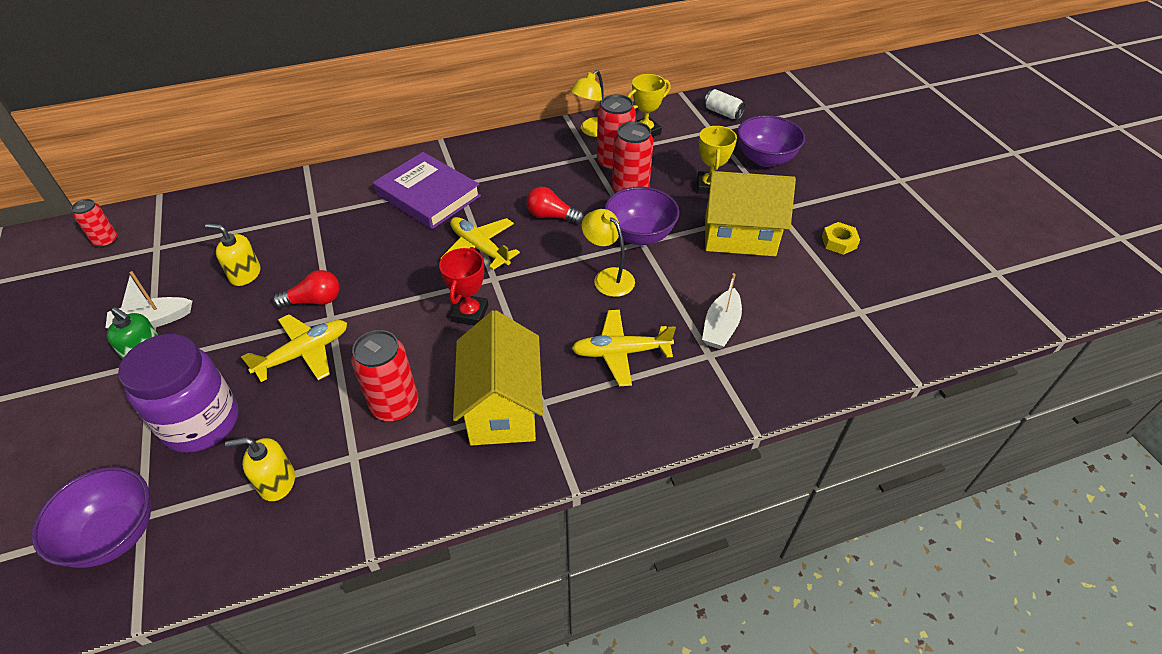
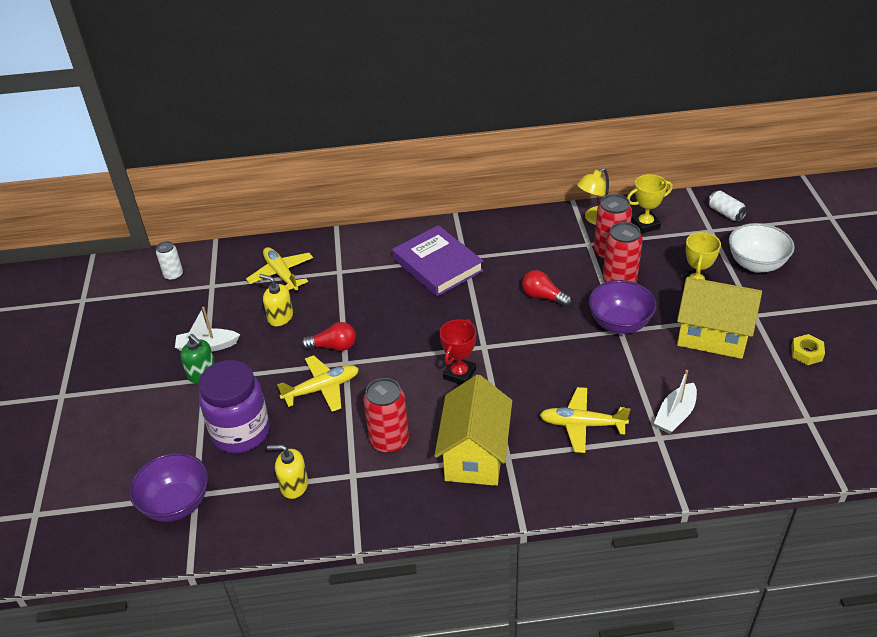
camera: 15 degrees right, 5 degrees down
(106, 241) = (173, 275): red can -> white can
(479, 248) = (475, 318): yellow plane -> yellow plane (281, 274)
(608, 277) = (583, 358): yellow lamp -> none
(765, 159) = (756, 264): purple bowl -> white bowl

